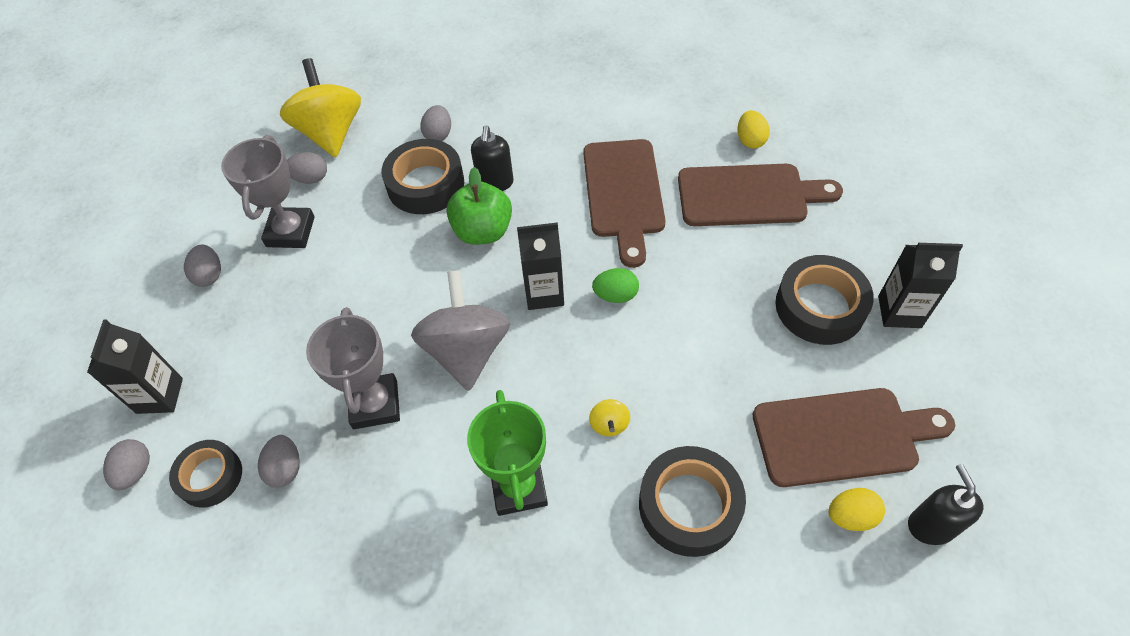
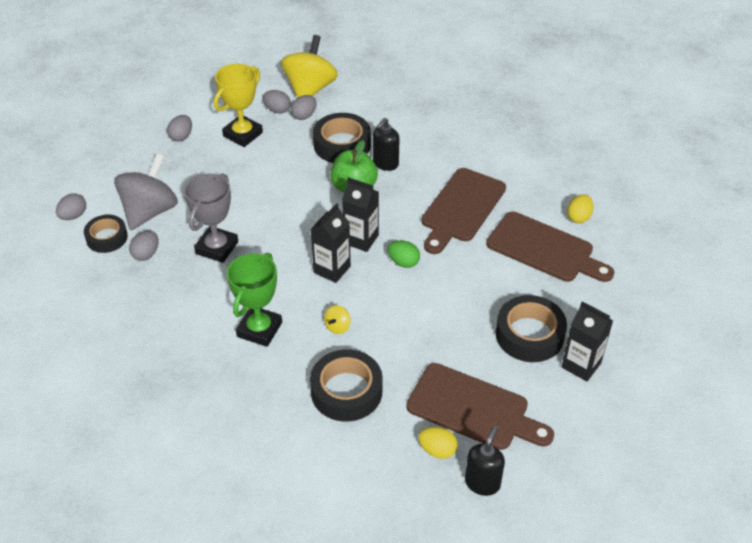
camera: 30 degrees right, 10 degrees down
(159, 395) = (111, 185): black carton -> black carton (332, 269)
(290, 232) = (243, 134): grey trophy -> yellow trophy
(438, 134) = (374, 119): grey egg -> grey egg (304, 116)
(467, 350) = (289, 247): grey spinning top -> grey spinning top (150, 211)

